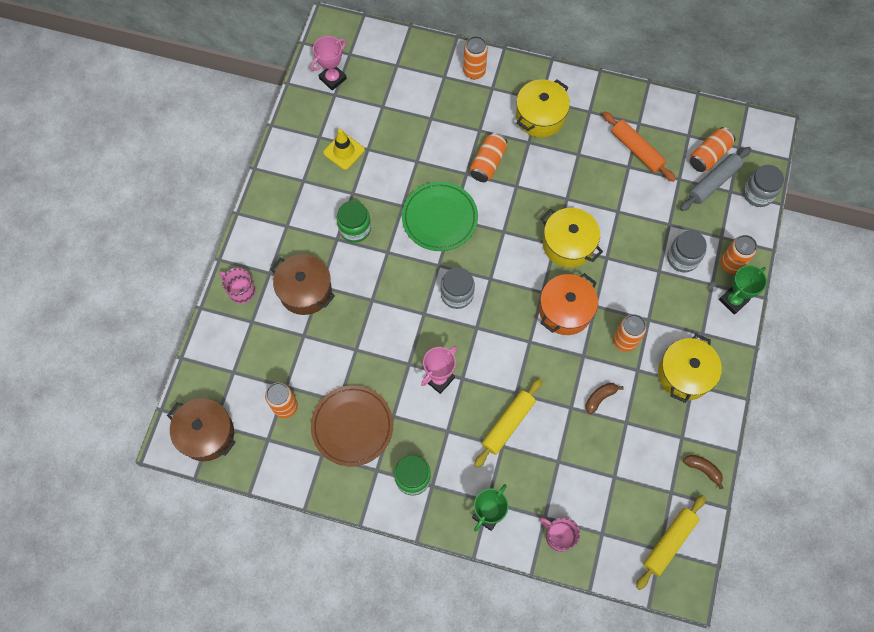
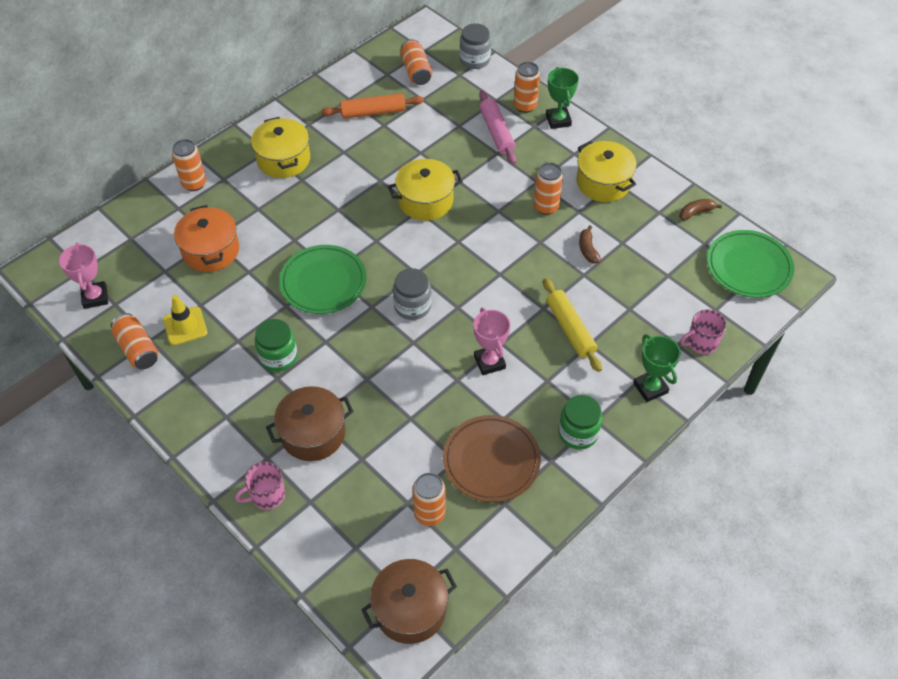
camera: 60 degrees left, 15 degrees down
(488, 163) = (297, 219): orange can -> orange can (137, 349)
(565, 310) = (488, 234): orange pot -> orange pot (211, 250)
(669, 542) = (748, 267): yellow rolling pin -> green plate
(682, 258) = (497, 132): grey jar -> pink rolling pin
(713, 182) = (443, 80): grey rolling pin -> none

